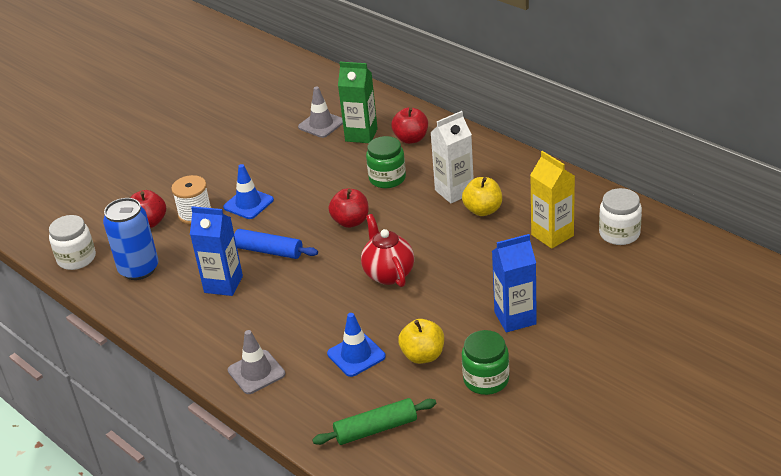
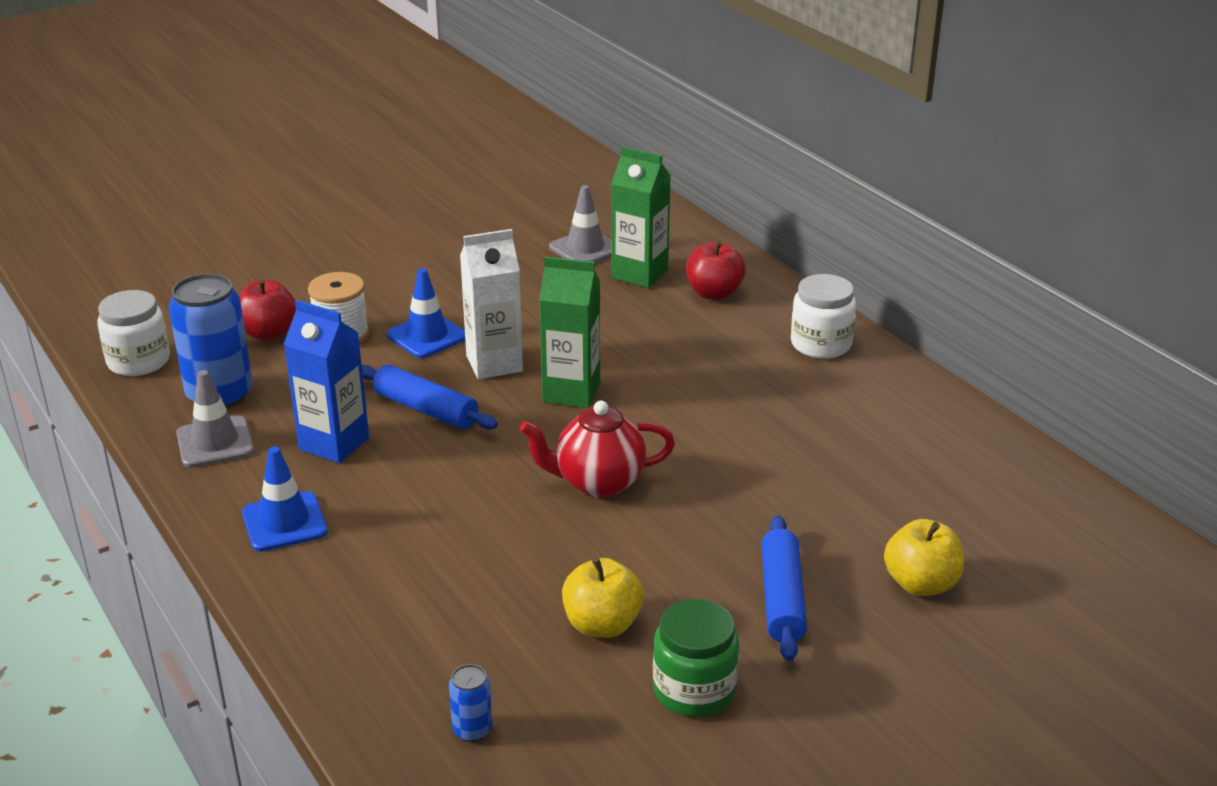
camera: 10 degrees right, 5 degrees down
(256, 372) = (320, 589): grey traffic cone -> grey traffic cone (215, 442)
(351, 221) = (571, 392): red apple -> green carton
(356, 355) = (492, 599): blue traffic cone -> blue traffic cone (284, 522)
(376, 429) = (472, 730): green rolling pin -> blue can
(387, 178) = (654, 342): green jar -> none
(388, 274) = (598, 482): red teapot -> red teapot turned 90 degrees counterclockwise
(454, 191) = (753, 381): white carton -> white carton (494, 363)
(483, 210) = (789, 418): yellow apple -> yellow apple (921, 584)
(515, 318) = (781, 598): blue carton -> blue rolling pin
(552, 235) = (891, 479): yellow carton -> none
(619, 233) = (1007, 500): white jar -> white jar (821, 344)

